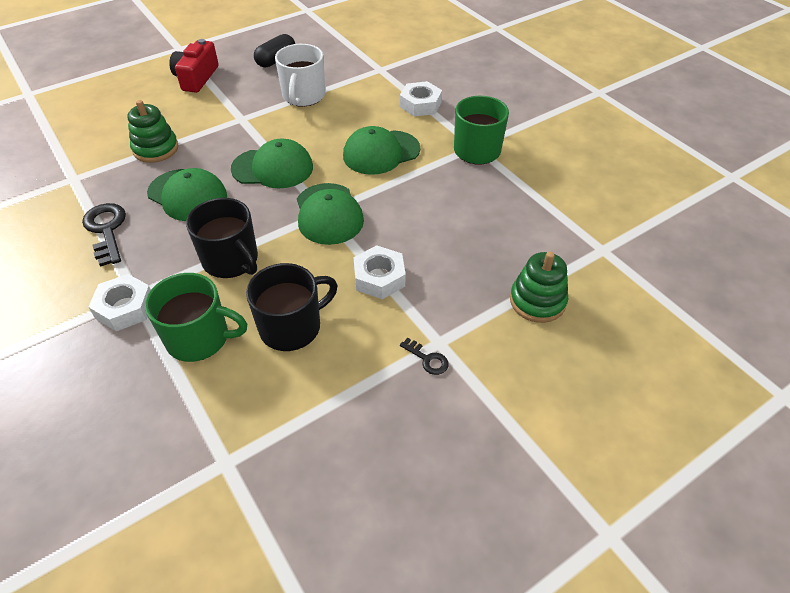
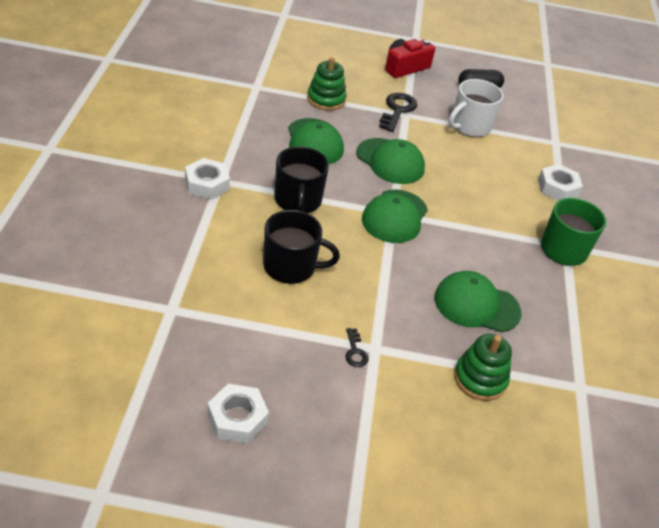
camera: 35 degrees right, 5 degrees down
(106, 230) = (243, 131): black key -> black key (397, 110)
(199, 338) = (230, 232): green mug -> none
(379, 277) = (382, 280): white nut -> white nut (237, 418)
(381, 152) = (483, 202): green cap -> green cap (476, 305)

